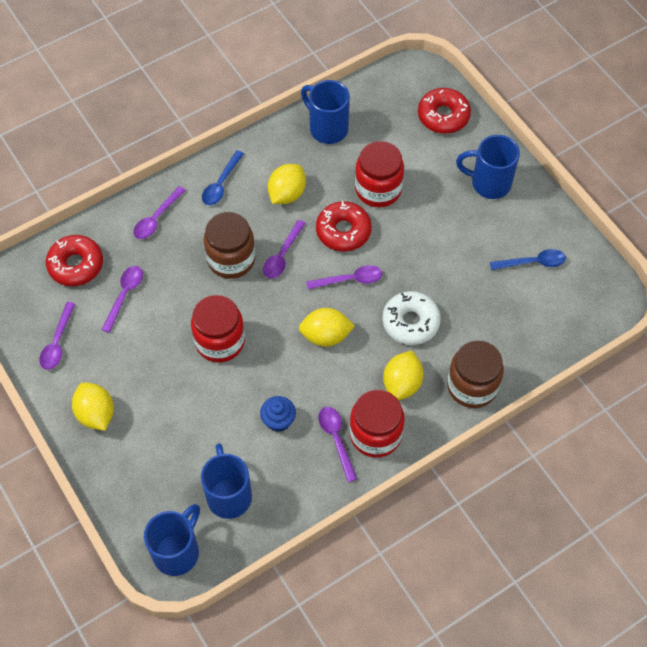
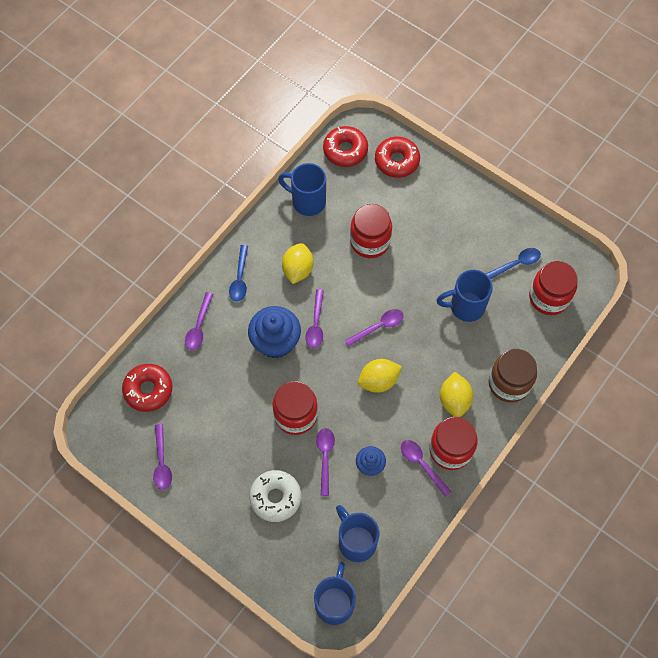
camera: 20 degrees left, 5 degrees up
(96, 414) = (220, 512): yellow lemon -> none
(125, 295) = (200, 402): purple spoon -> purple spoon (325, 457)
(231, 259) = (275, 341): brown jar -> blue cupcake
(343, 231) = (356, 287): red donut -> red donut (345, 150)
(410, 322) = (440, 346): white donut -> white donut (275, 497)
(489, 183) = (456, 208): blue mug -> blue mug (465, 306)
(556, 310) = (548, 297): none -> red jar

